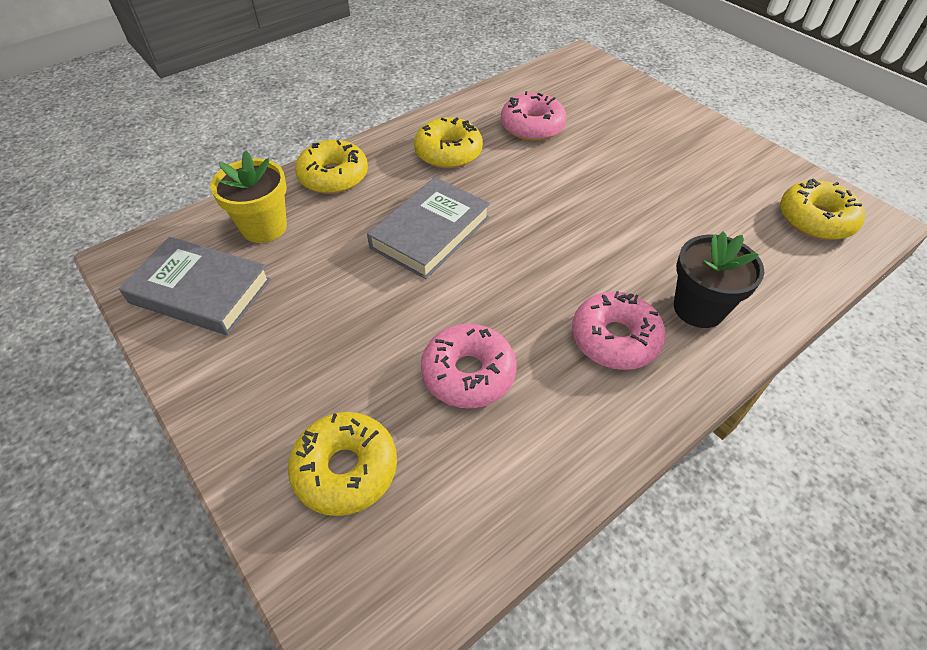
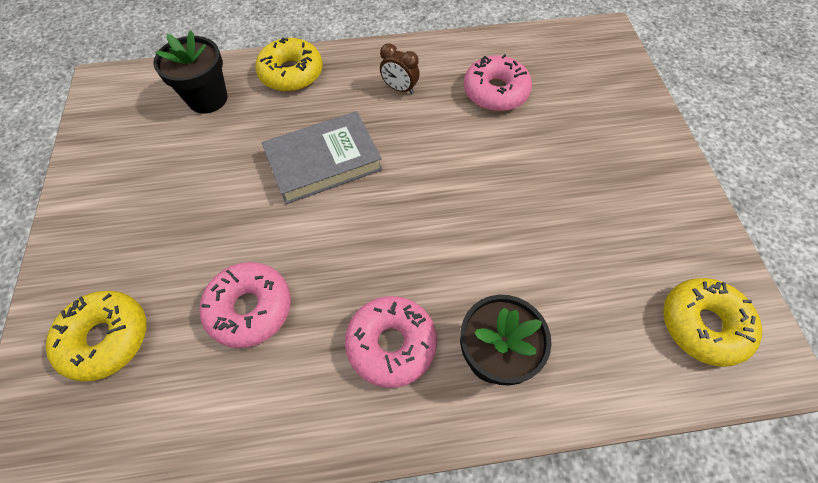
camera: 30 degrees right, 10 degrees up
(201, 291) = (127, 135): grey book -> none
(264, 227) = (208, 99): yellow flower pot -> black flower pot
(448, 152) = (399, 89): yellow donut -> brown clock

